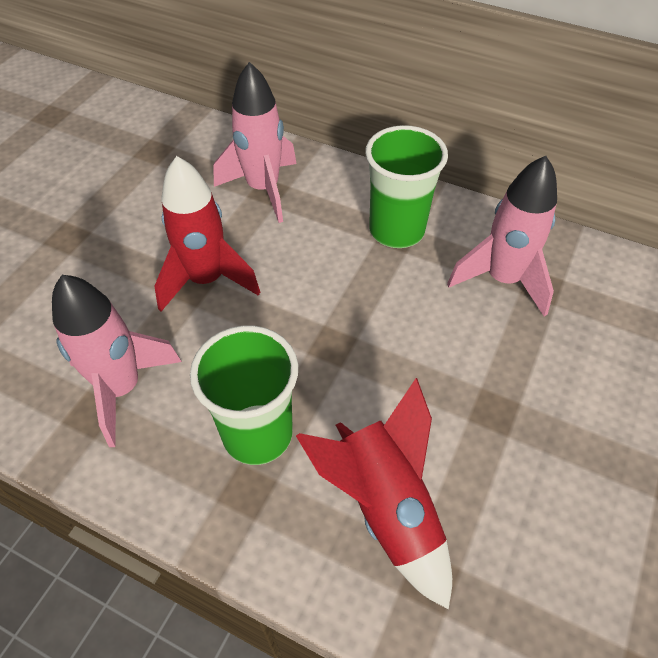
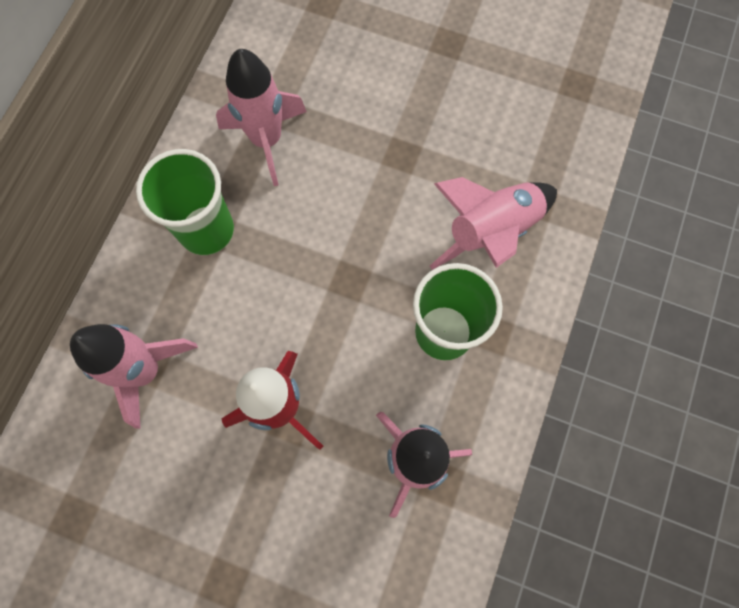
camera: 95 degrees left, 20 degrees up
(385, 507) = (491, 231): red rocket -> pink rocket

